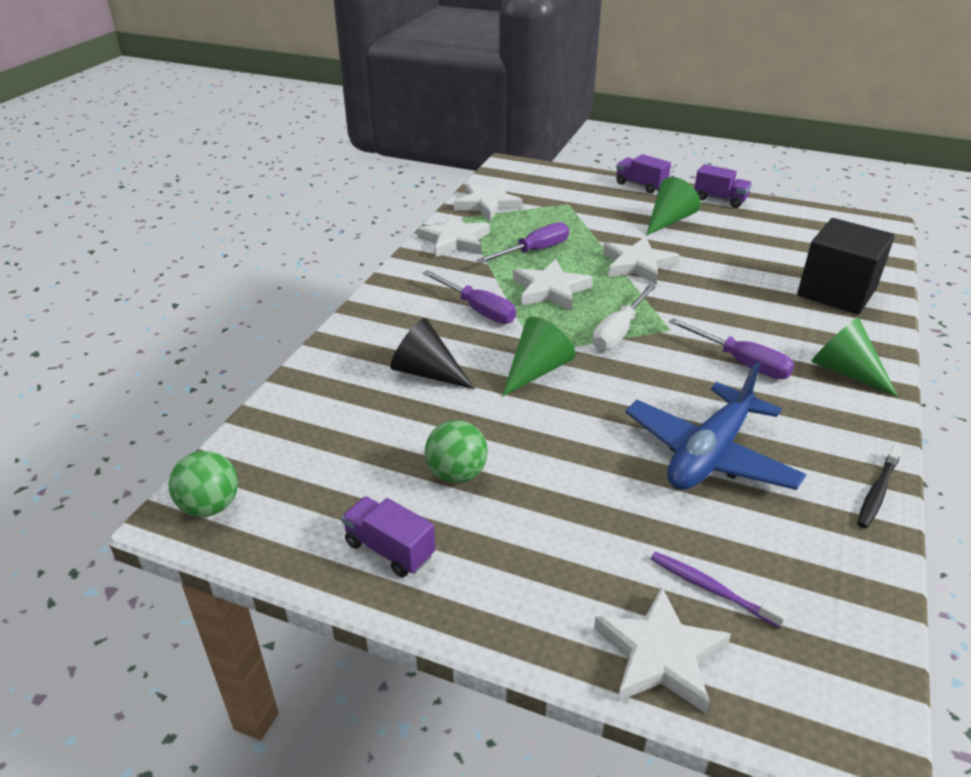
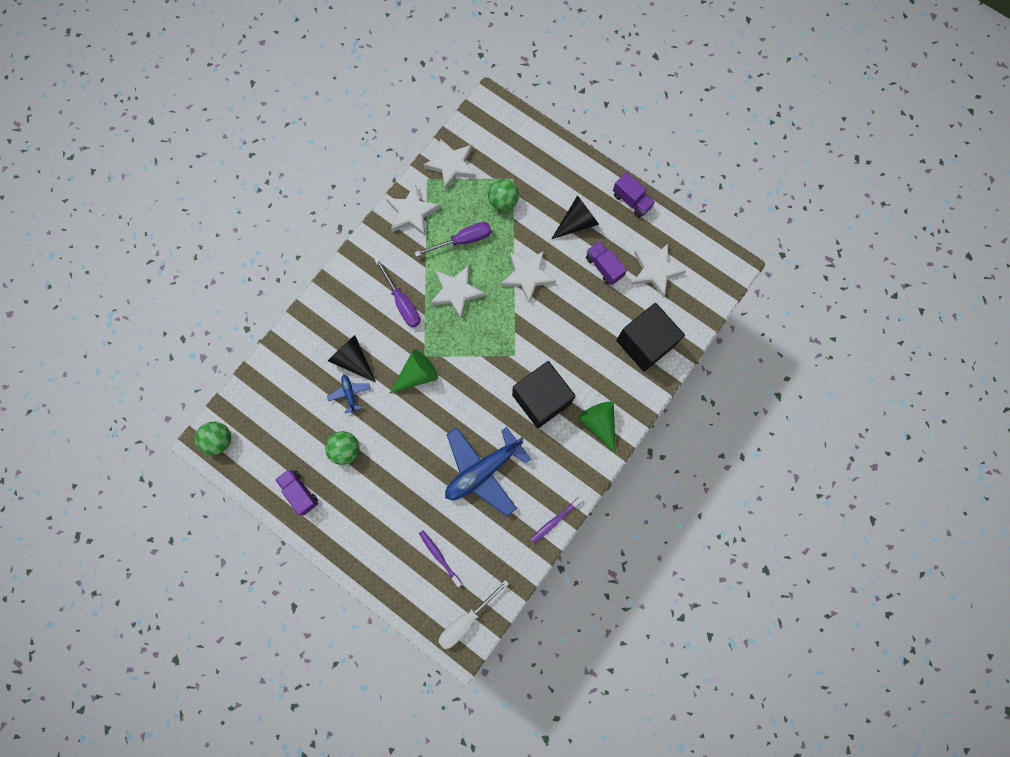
camera: 15 degrees right, 40 degrees up
(436, 408) = (350, 394): none -> blue plane
(567, 219) = (503, 202): none -> green ball
(619, 331) = (481, 349): white screwdriver -> white screwdriver (466, 620)
(640, 185) = (580, 163): purple truck -> purple truck (604, 267)
(660, 655) = (400, 584): white star -> white star (655, 270)
(668, 221) = (577, 223): green cone -> black cone
(741, 362) = (541, 399): purple screwdriver -> black cube
(877, 492) = (555, 520): black toothbrush -> purple toothbrush

